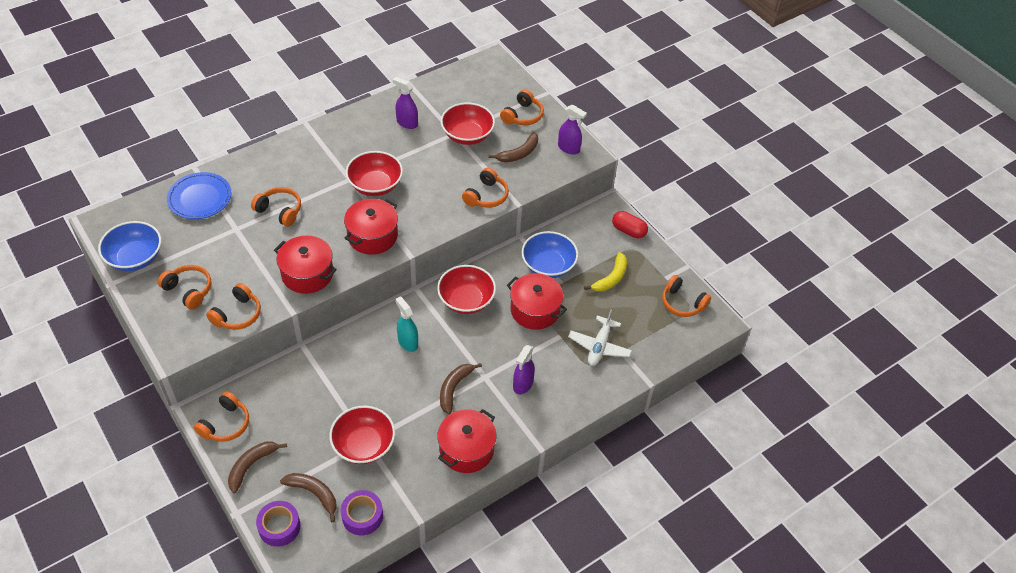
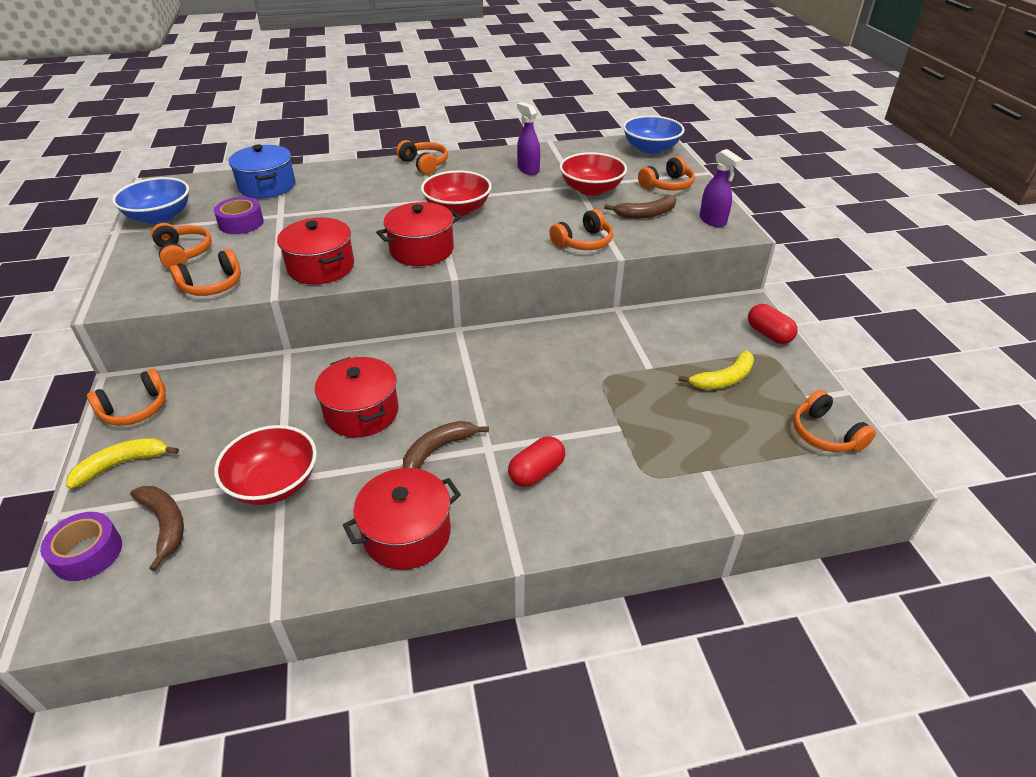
camera: 25 degrees right, 10 degrees down
(200, 198) = (267, 186): blue plate -> blue pot
(251, 466) = (122, 464): brown banana -> yellow banana
(280, 211) = (337, 210): orange headphones -> orange headphones (424, 164)
(362, 516) = (202, 578): purple tape -> purple tape (241, 223)
(408, 342) = (412, 381): turquoise spray bottle -> none
(466, 300) = (513, 356): red bowl -> none
(523, 384) = (536, 472): purple spray bottle -> red capsule
(535, 310) = (598, 389): red pot -> red pot (361, 412)
(548, 265) = (640, 346): blue bowl -> blue bowl (650, 149)
(599, 346) = (673, 455): white plane -> none

